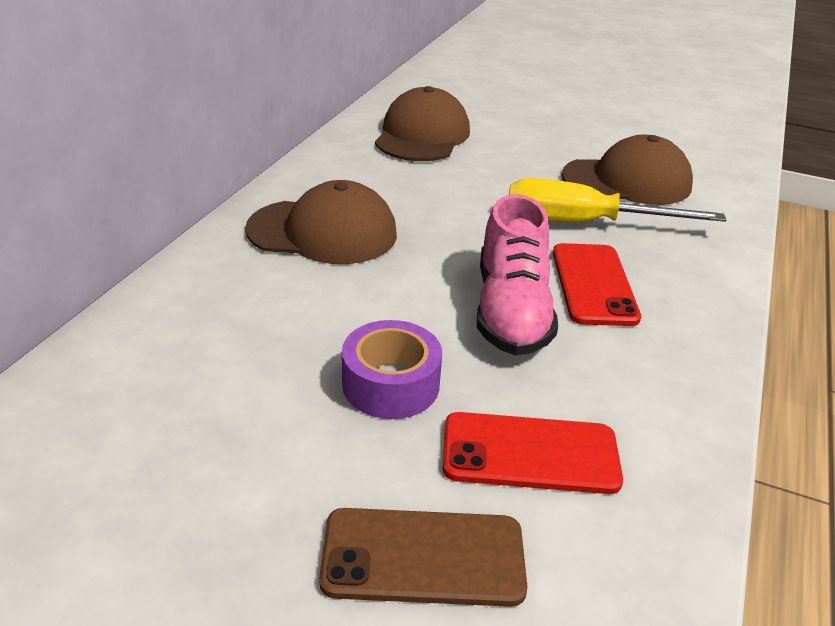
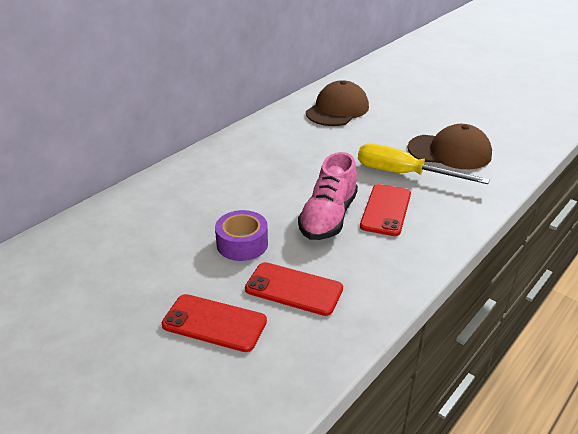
camera: 20 degrees right, 0 degrees up
(323, 232) = (249, 160): brown cap -> none
(423, 557) = (214, 323): brown phone -> red phone

